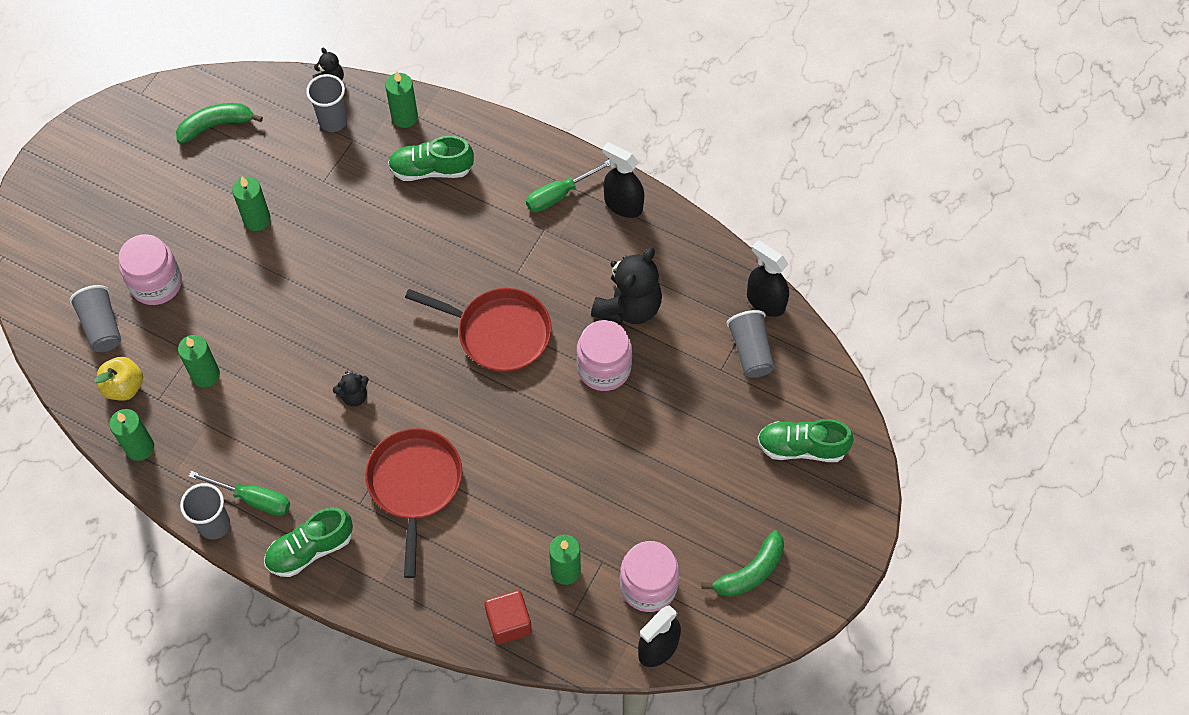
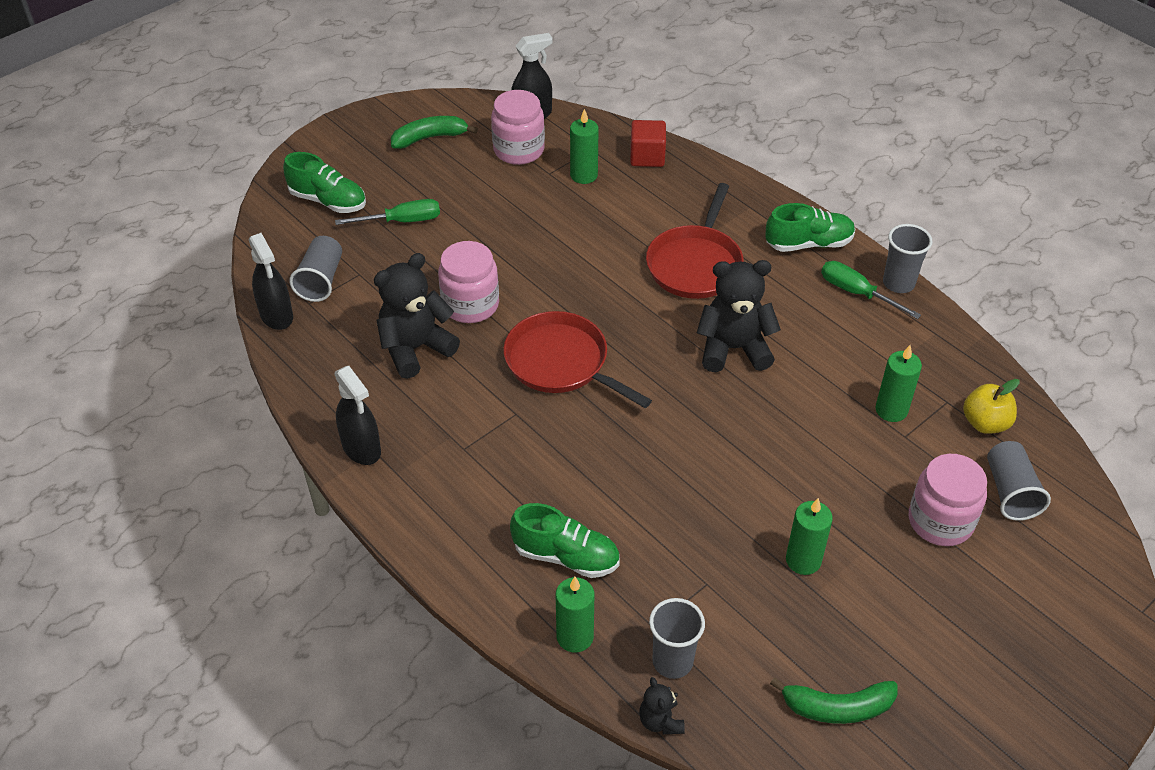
camera: 160 degrees left, 15 degrees down
(140, 447) = (970, 363): green candle -> none
(354, 396) = (733, 349): black teddy bear -> black teddy bear, size x2.04
(559, 194) = (427, 480): green screwdriver -> green screwdriver (402, 221)

